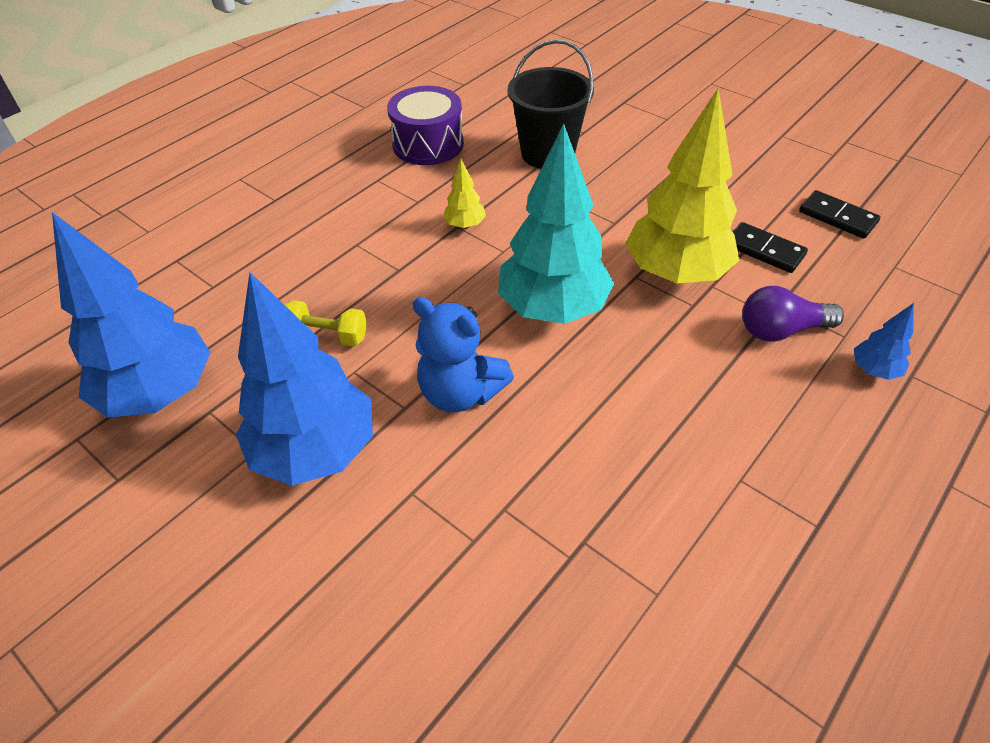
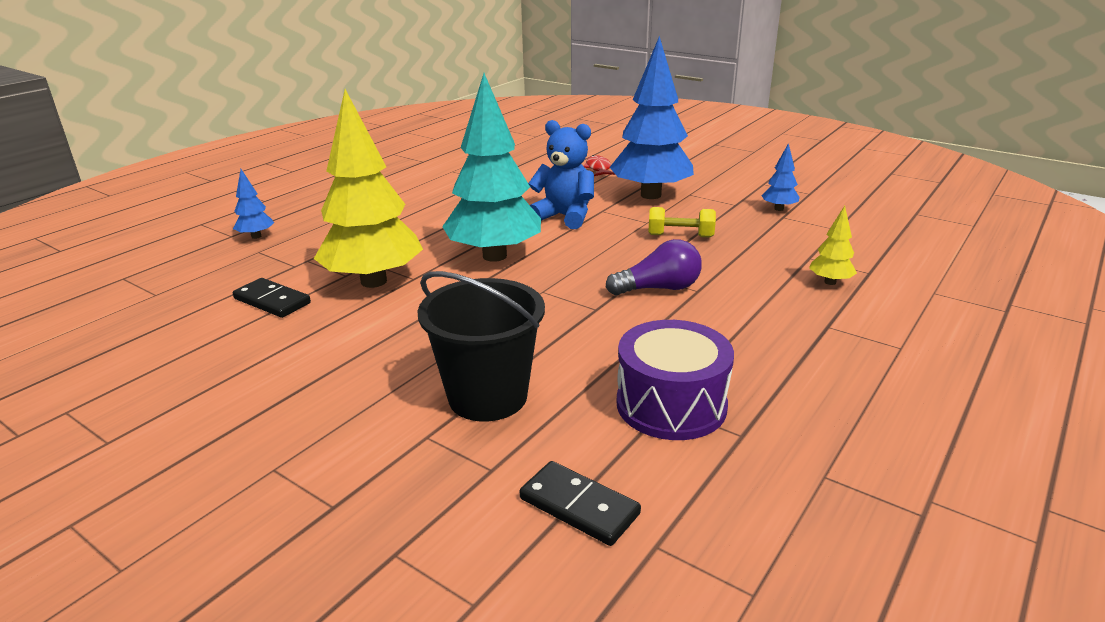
camera: 175 degrees right, 20 degrees down
(160, 393) = (779, 209): blue tree -> blue tree, size x0.42
(367, 576) = (598, 168): none -> red fish
(465, 225) = (587, 310): yellow tree -> yellow tree (830, 282)
(781, 330) = (307, 252): purple light bulb -> purple light bulb (659, 288)
(837, 217) = (160, 332): black domino -> black domino (579, 506)

